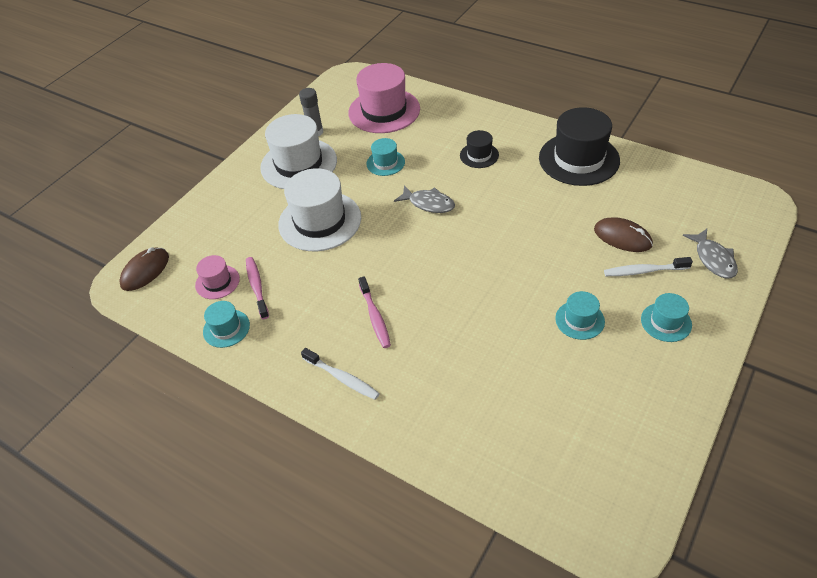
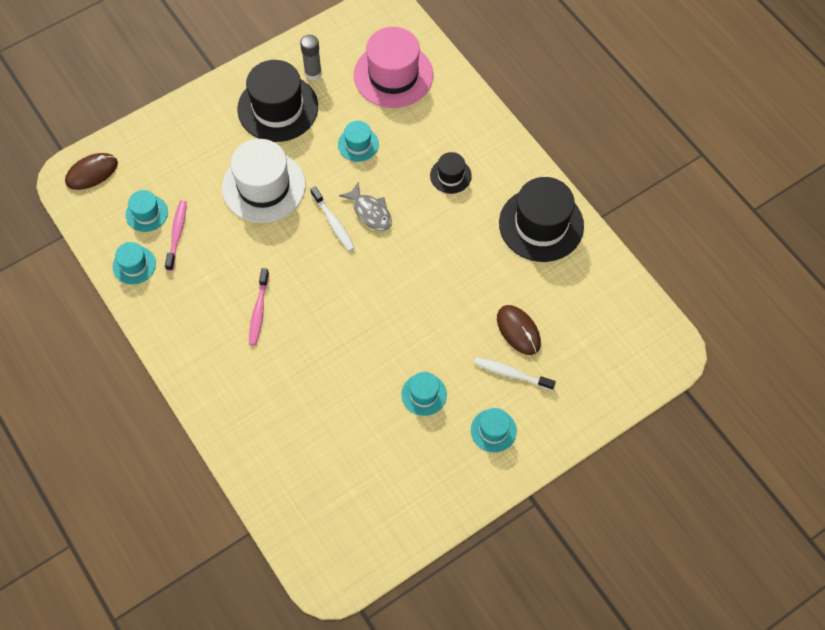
camera: 20 degrees right, 15 degrees up
(217, 282) = (147, 213): pink hat -> turquoise hat
(299, 164) = (278, 108): white hat -> black hat
(342, 378) = (203, 356): white toothbrush -> white toothbrush (333, 223)
(713, 259) = (581, 391): grey fish -> none

